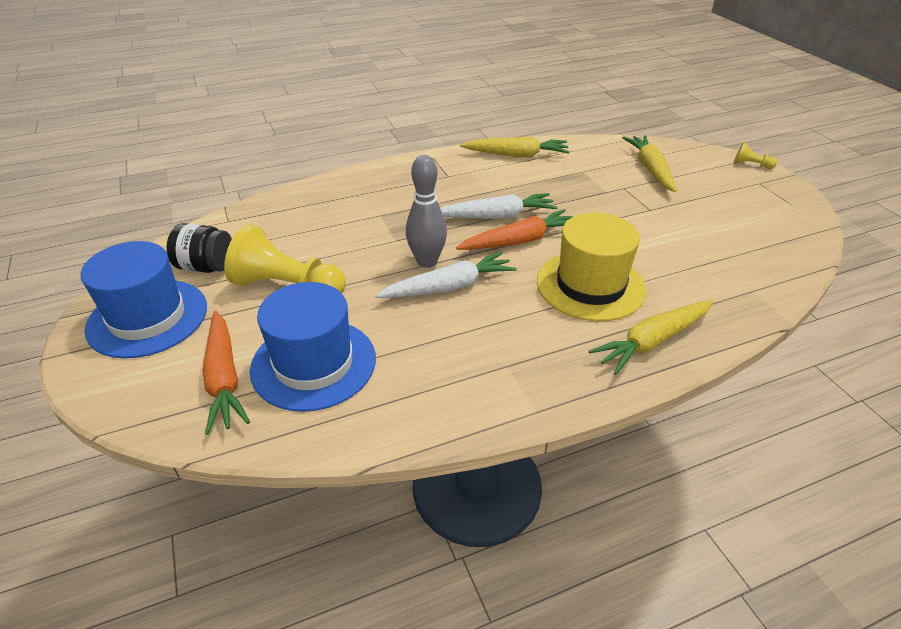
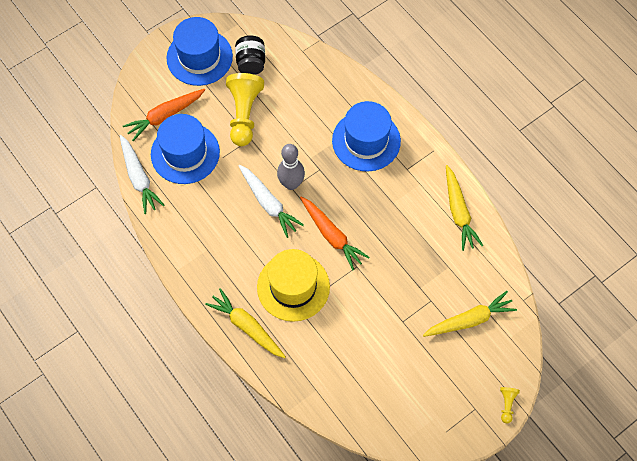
camera: 75 degrees right, 25 degrees up
(395, 195) = (366, 141): none -> blue hat
(496, 216) = (359, 215): white carrot -> white carrot (139, 178)

